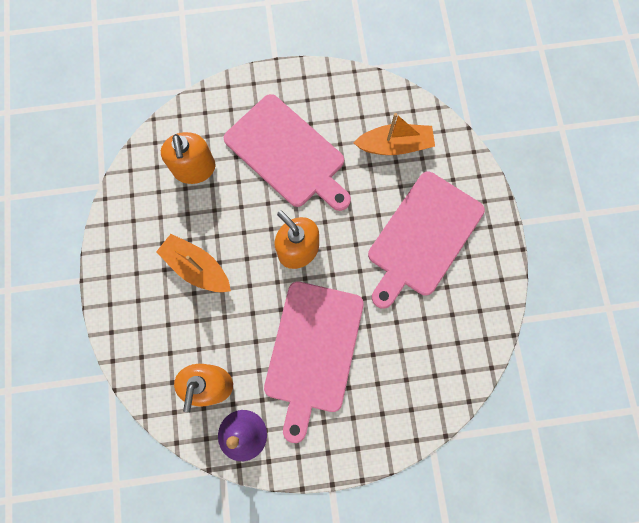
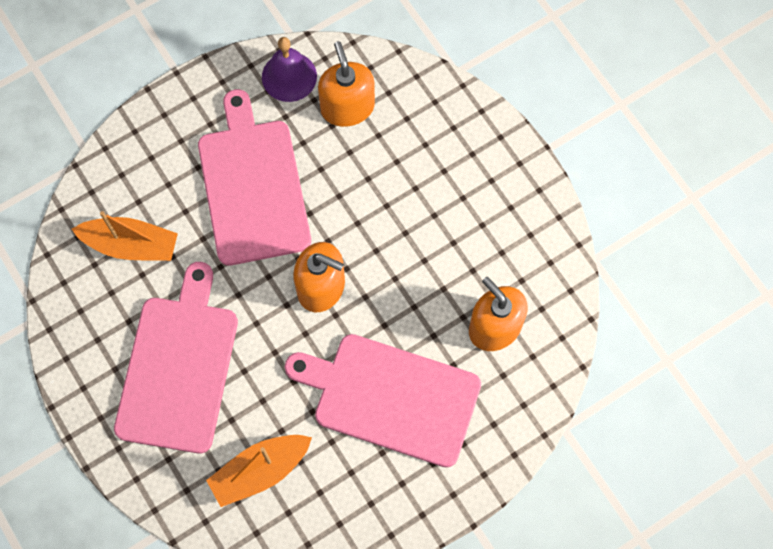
camera: 155 degrees right, 5 degrees down
(197, 267) = (426, 216): orange boat -> orange boat (131, 245)

